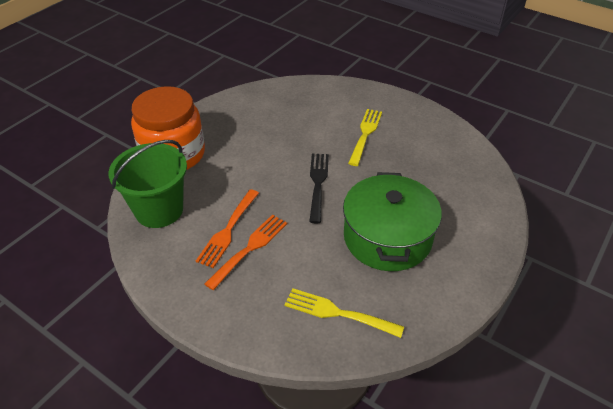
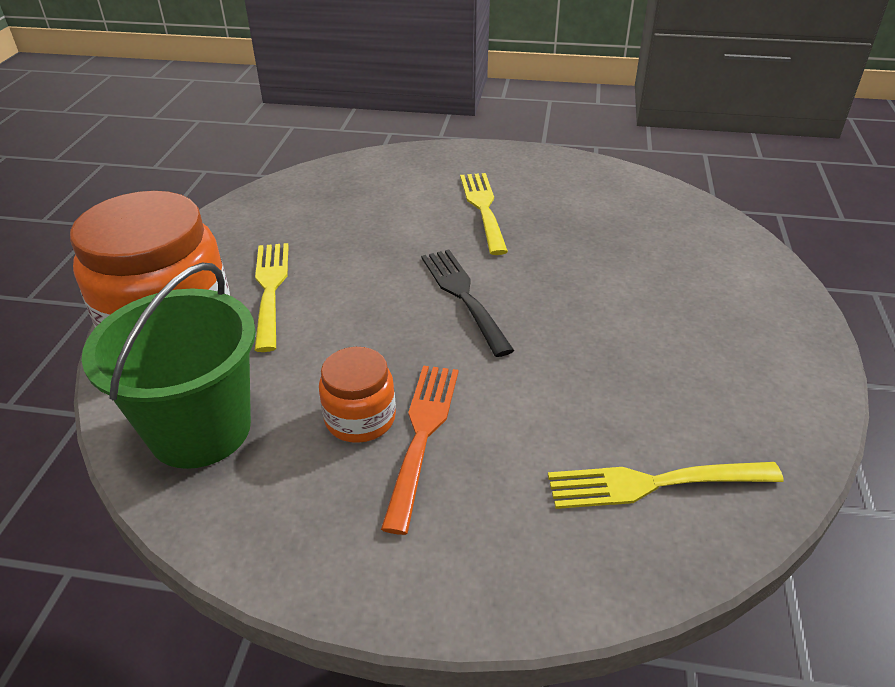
camera: 25 degrees left, 5 degrees down
(228, 148) = (270, 289): none -> yellow fork
(228, 230) = (360, 418): orange fork -> orange jar
(387, 237) = (633, 338): green pot -> none

